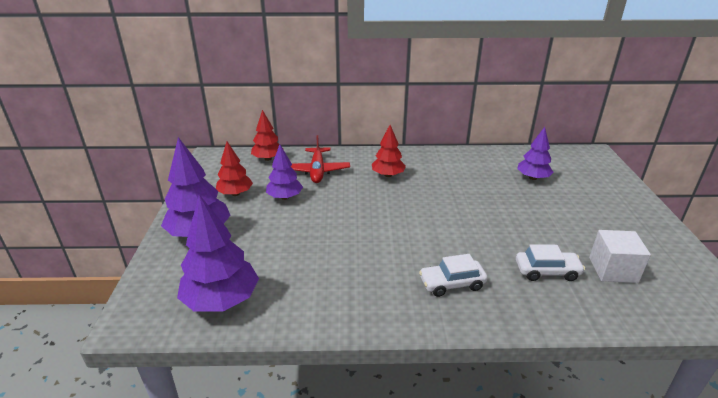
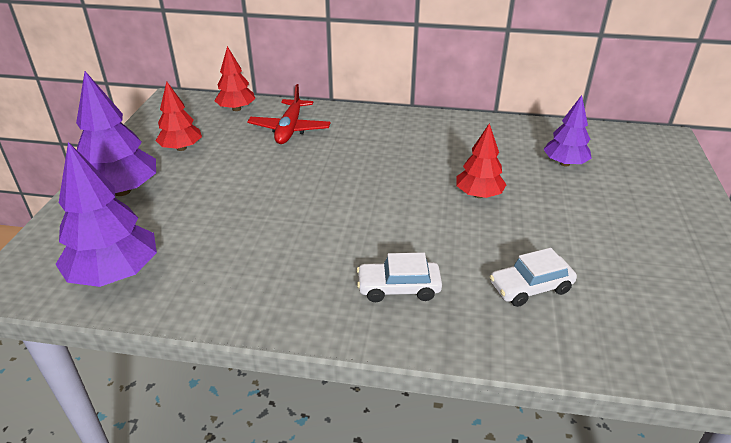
camera: 10 degrees right, 5 degrees up
(285, 197) = (237, 158): purple tree -> none
(388, 175) = (375, 142): red tree -> red tree (479, 195)
(547, 271) = (530, 287): white car -> white car turned 150 degrees clockwise
(613, 270) = (623, 297): white cube -> none

